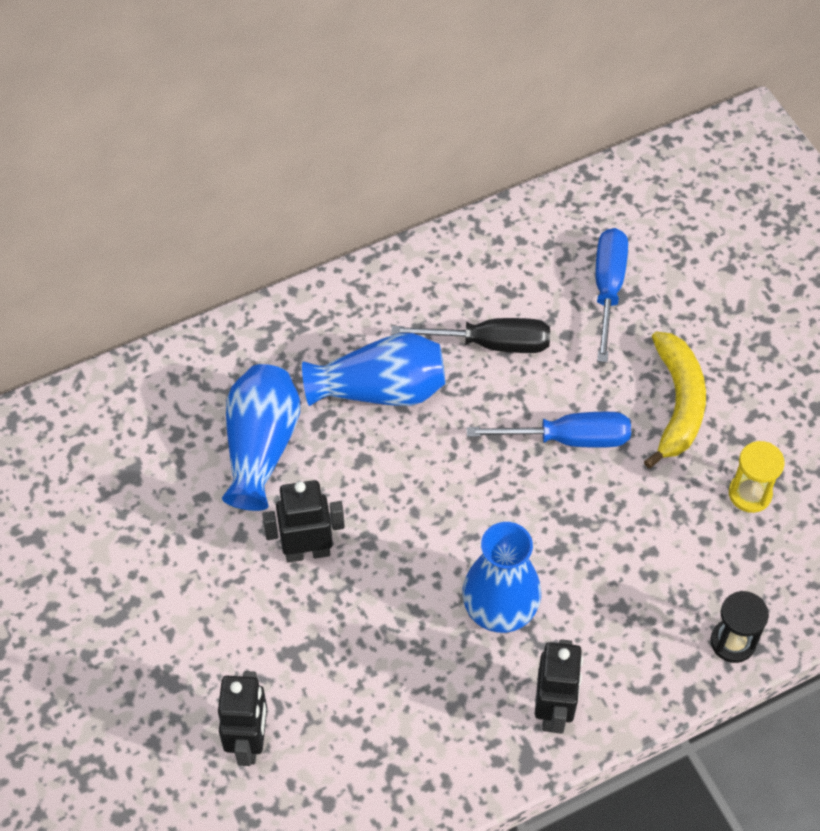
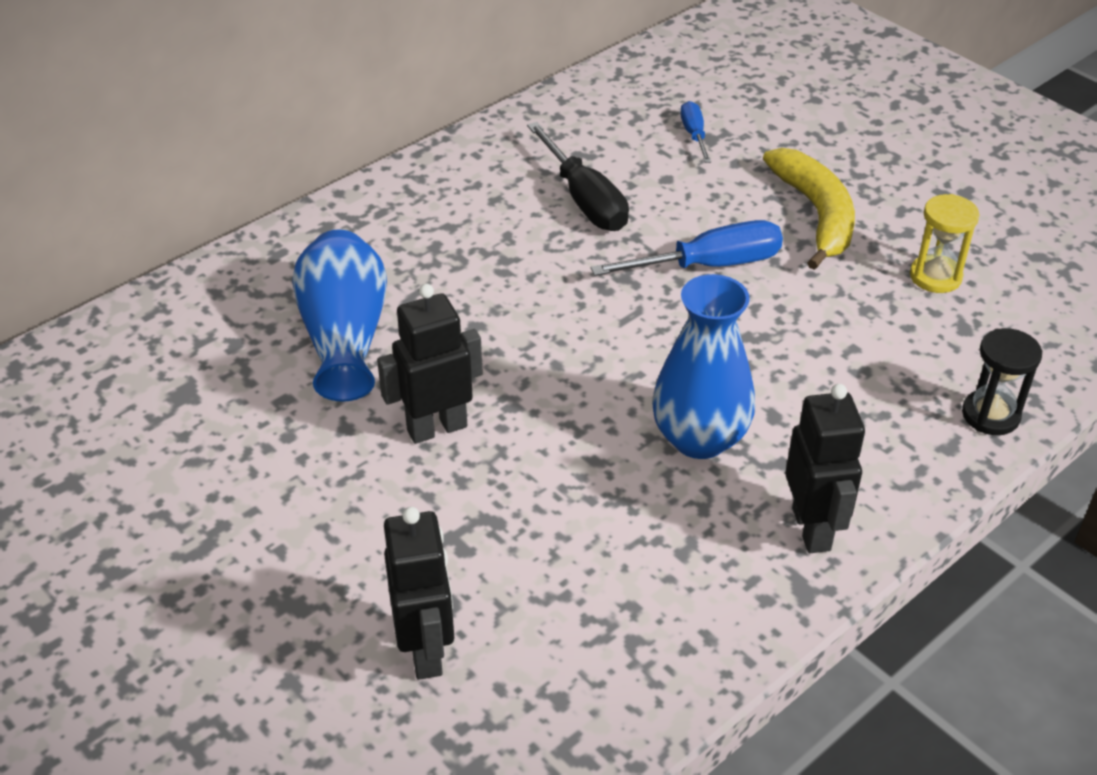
camera: 15 degrees left, 15 degrees down
(380, 389) = (473, 260): blue vase -> none
(490, 343) = (584, 199): black screwdriver -> black screwdriver turned 75 degrees clockwise
(608, 289) = (694, 135): blue screwdriver -> blue screwdriver, size x0.56

